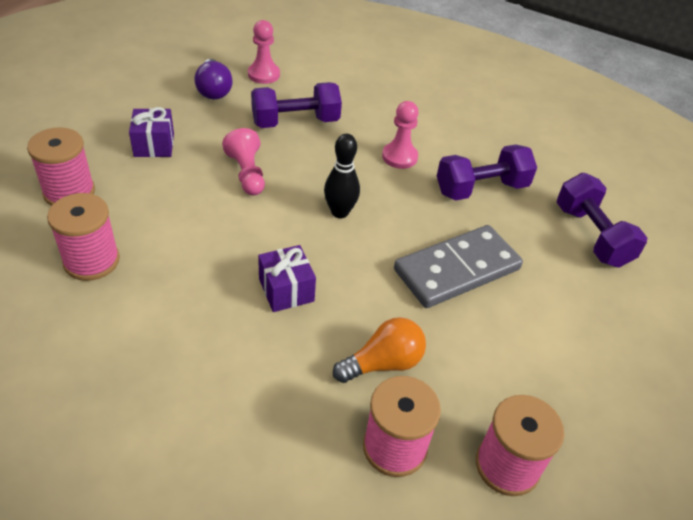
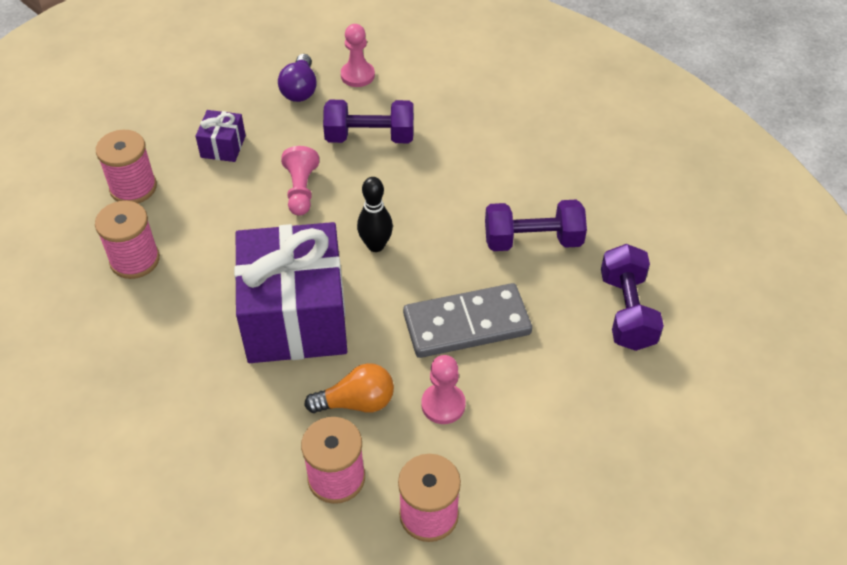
camera: 20 degrees right, 5 degrees up
(286, 290) = (295, 317): purple gift -> purple gift, size x2.36
(399, 157) = (462, 192): pink pawn -> pink pawn (443, 405)

